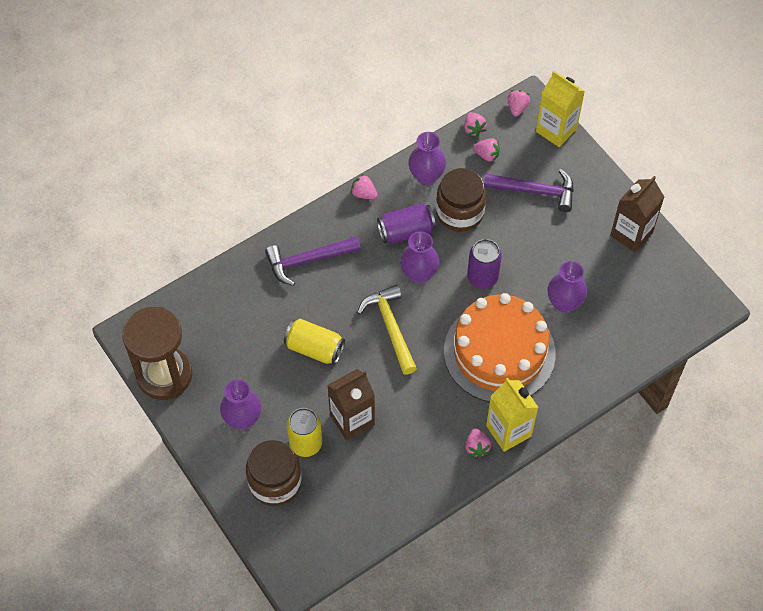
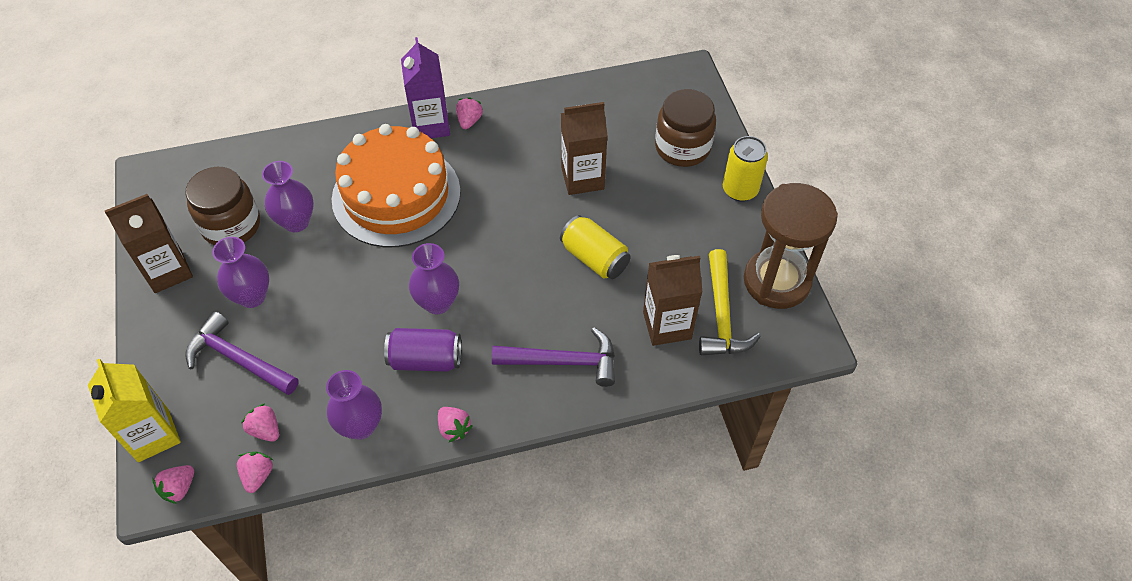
camera: 160 degrees left, 5 degrees down
(241, 311) = (667, 325): none -> brown carton
(243, 419) = (699, 212): purple vase -> purple vase (252, 296)
(305, 443) = (639, 171): yellow can -> yellow can (740, 190)
(390, 327) = (499, 254): yellow hammer -> yellow hammer (721, 315)
(459, 212) = (347, 362): brown jar -> brown jar (231, 225)
(482, 277) = (367, 276): purple can -> none
(508, 431) = (430, 125): yellow carton -> purple carton

